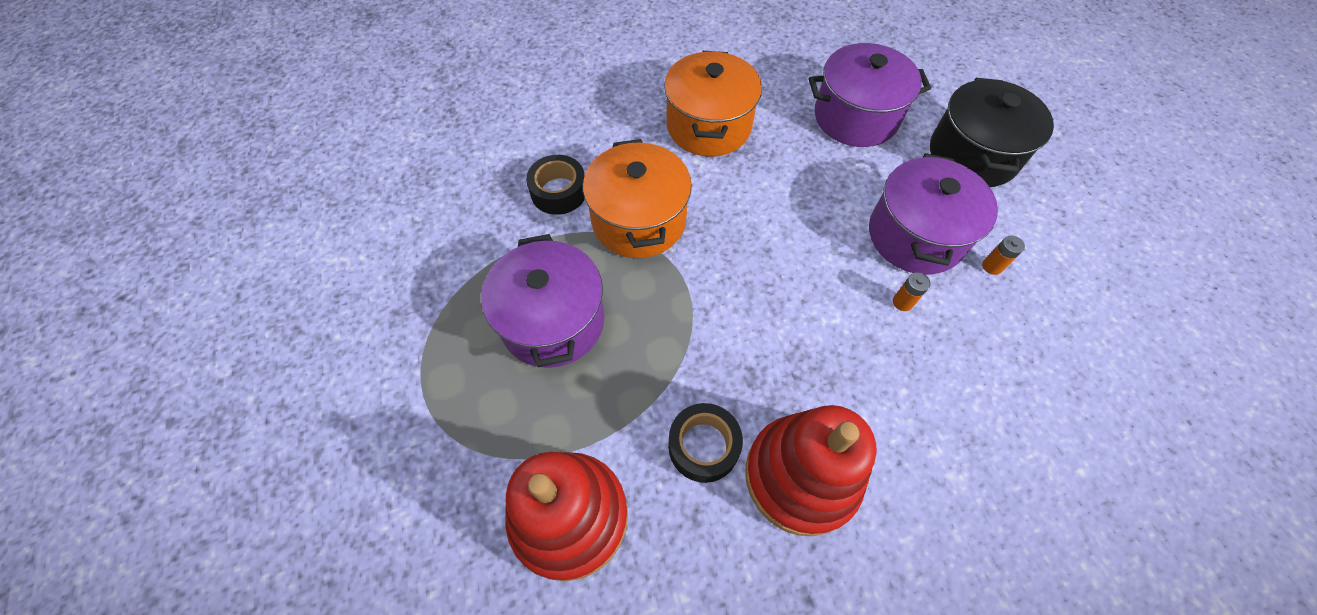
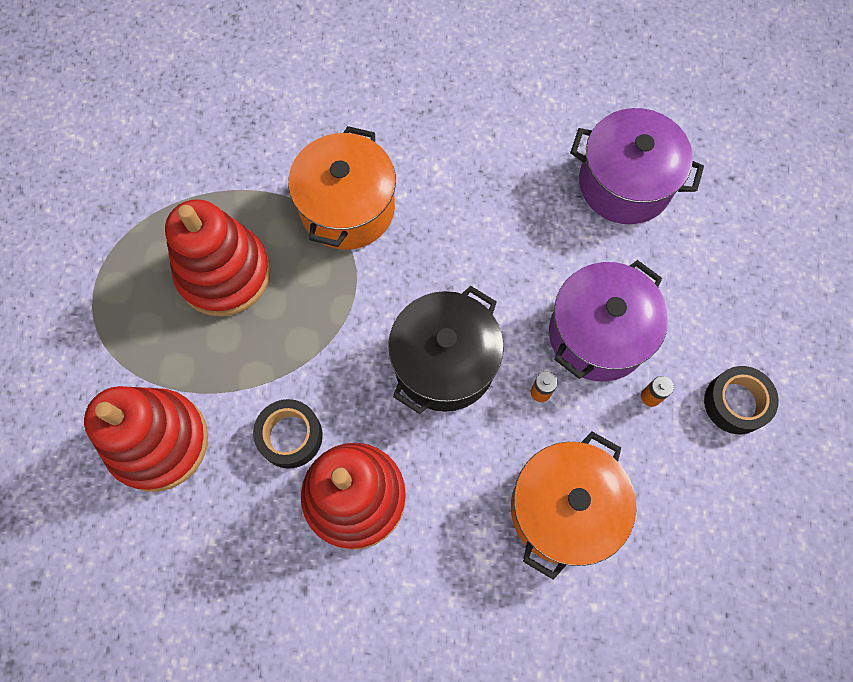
camera: 25 degrees right, 10 degrees up
(552, 321) = (224, 273): purple pot -> red stacking toy
(559, 192) = (291, 148): black tape -> black tape (735, 403)
(708, 126) = (469, 133): orange pot -> orange pot (563, 509)
(972, 155) = (717, 275): black pot -> black pot (444, 363)

